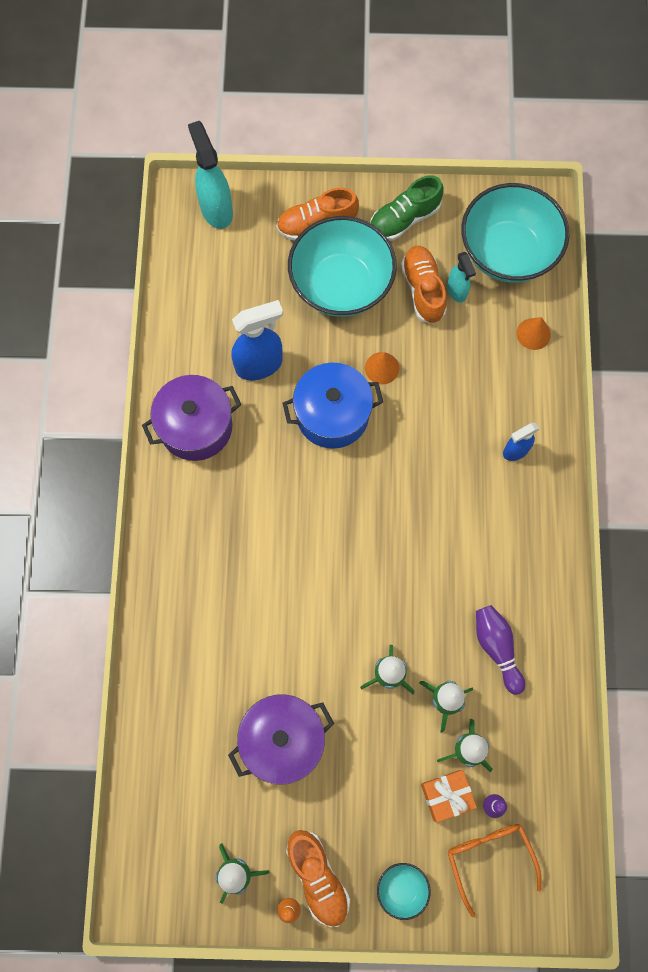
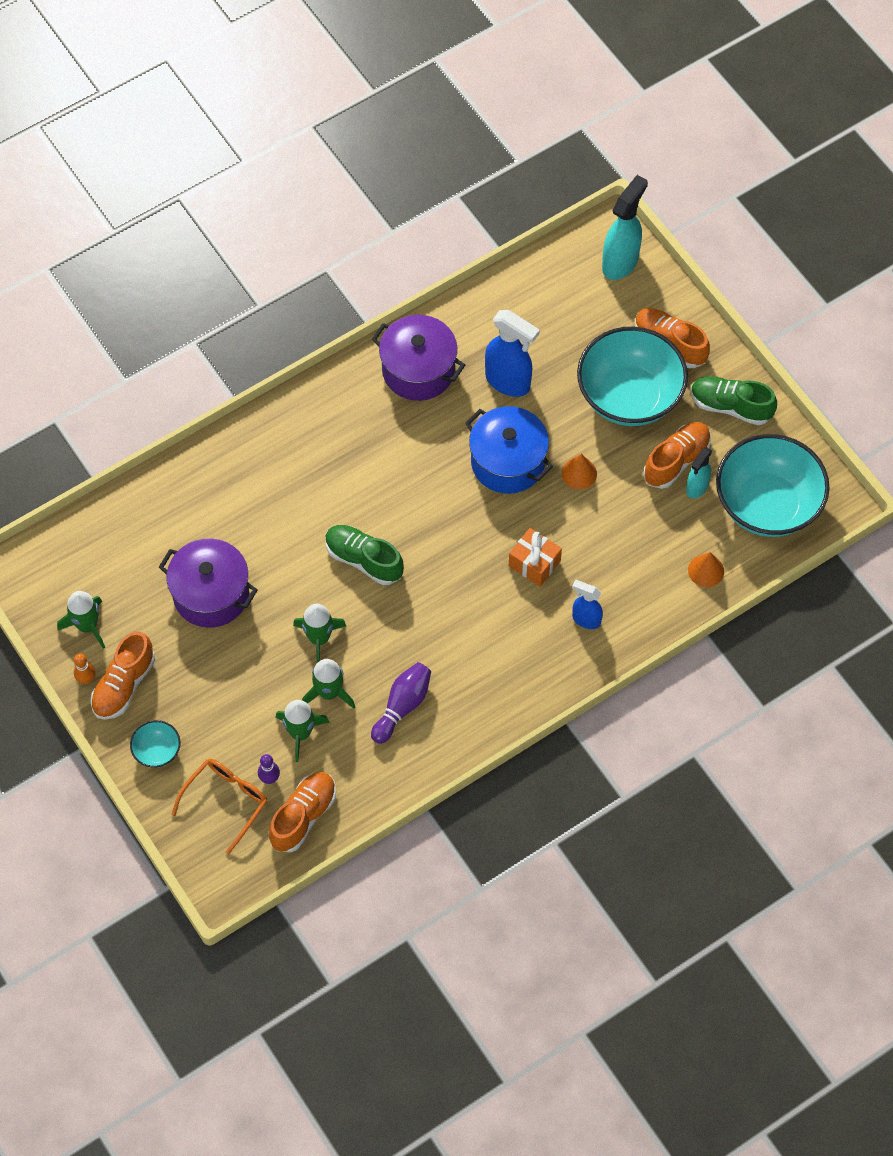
camera: 55 degrees right, 10 degrees down
(340, 589) = (364, 560): none -> green shoe
(446, 795) = (253, 740): orange gift -> orange gift (534, 563)
(545, 799) = (303, 816): none -> orange shoe

